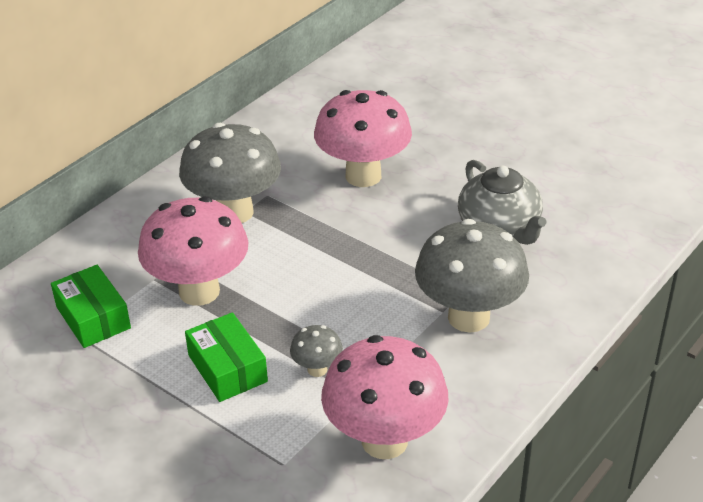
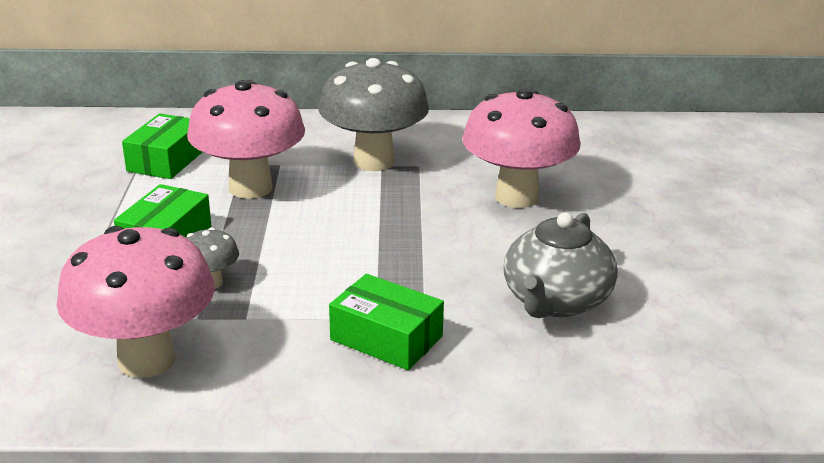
camera: 50 degrees right, 10 degrees down
(468, 317) = (386, 338): grey mushroom -> green box

